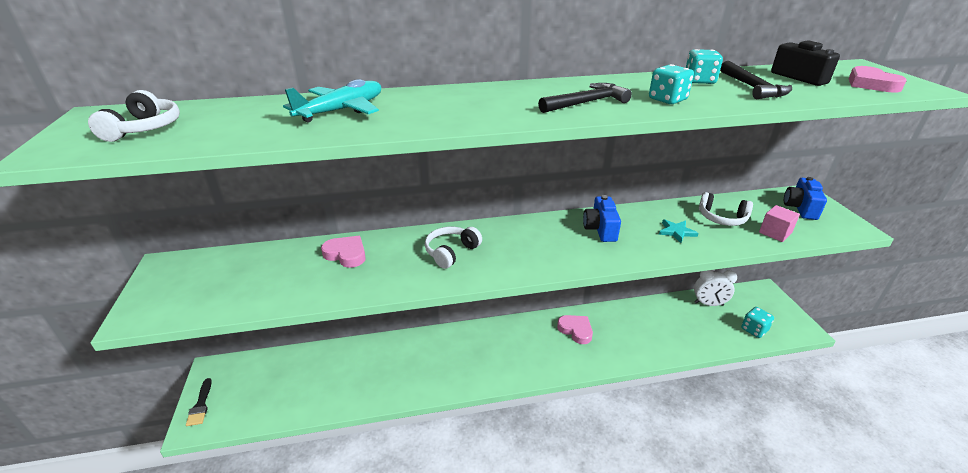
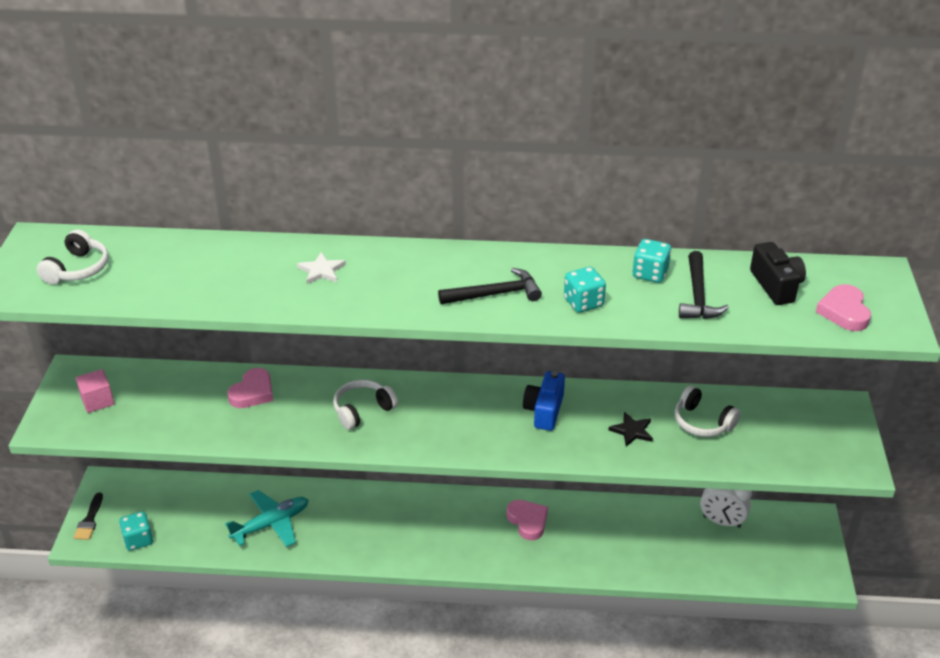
camera: 15 degrees right, 5 degrees up
(342, 110) = (252, 268): turquoise plane -> turquoise plane (271, 524)
(346, 254) = (253, 392): pink heart -> pink heart turned 75 degrees clockwise
(412, 105) = (321, 271): none -> white star
(676, 232) = (632, 431): turquoise star -> black star
(754, 330) = (758, 567): turquoise dice -> turquoise dice (138, 540)
(775, 233) = (751, 454): pink cube -> pink cube (97, 401)
(800, 208) = (817, 426): blue camera -> none

